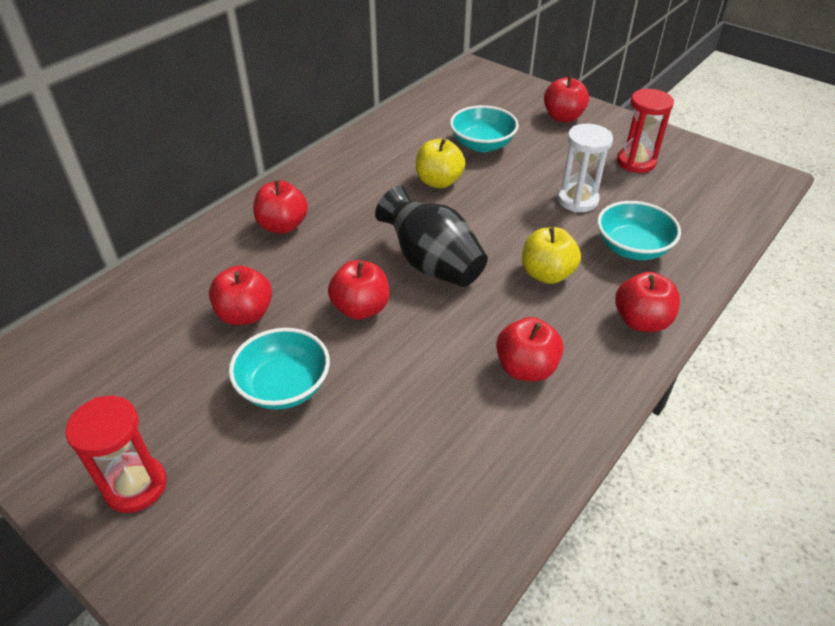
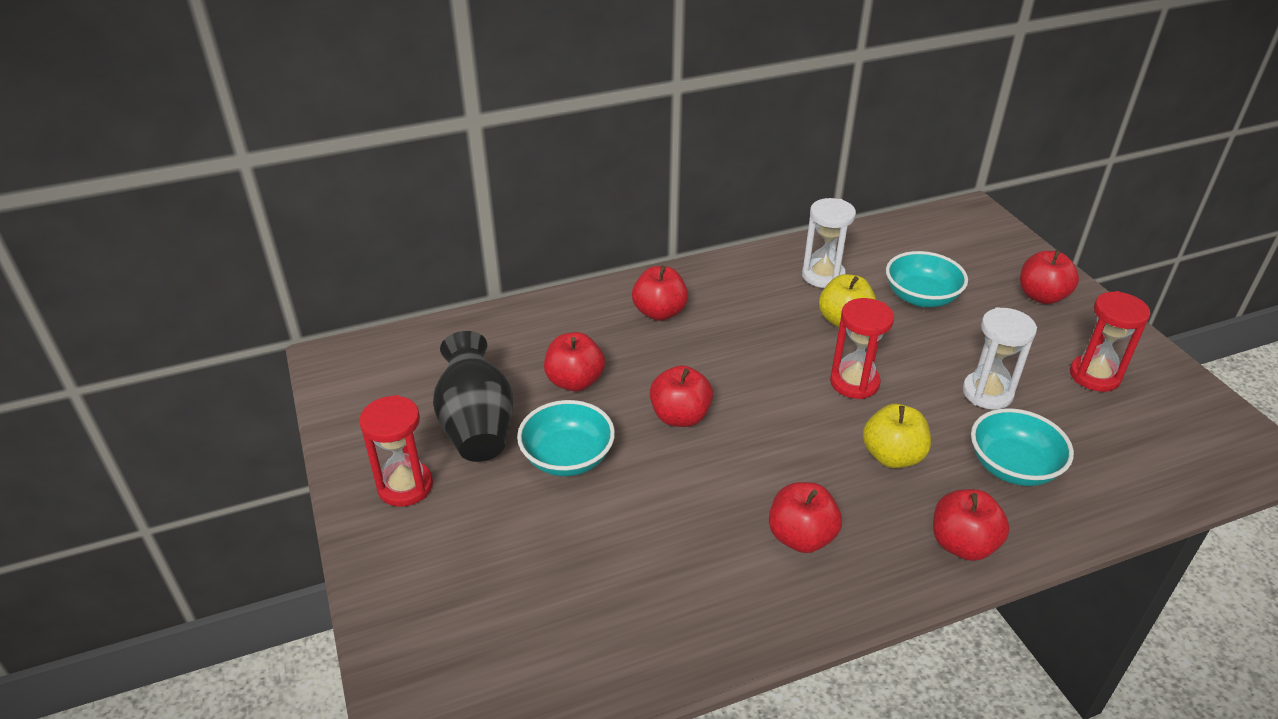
camera: 30 degrees right, 5 degrees down
(398, 151) = (823, 275): none -> white hourglass
(432, 264) = (778, 401): black vase -> black vase (477, 426)
(479, 227) = (854, 382): none -> red hourglass

